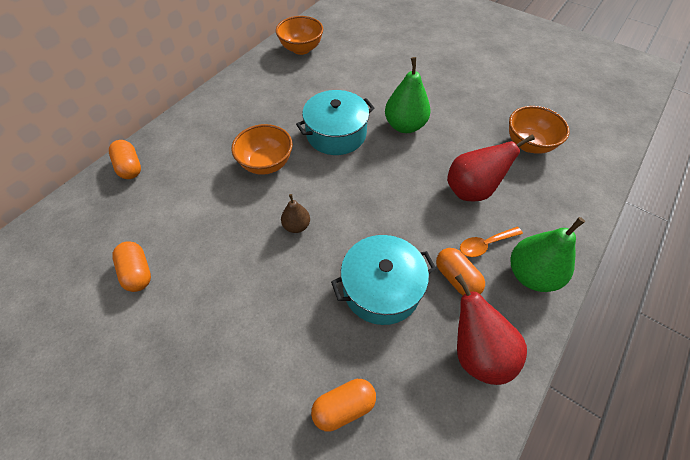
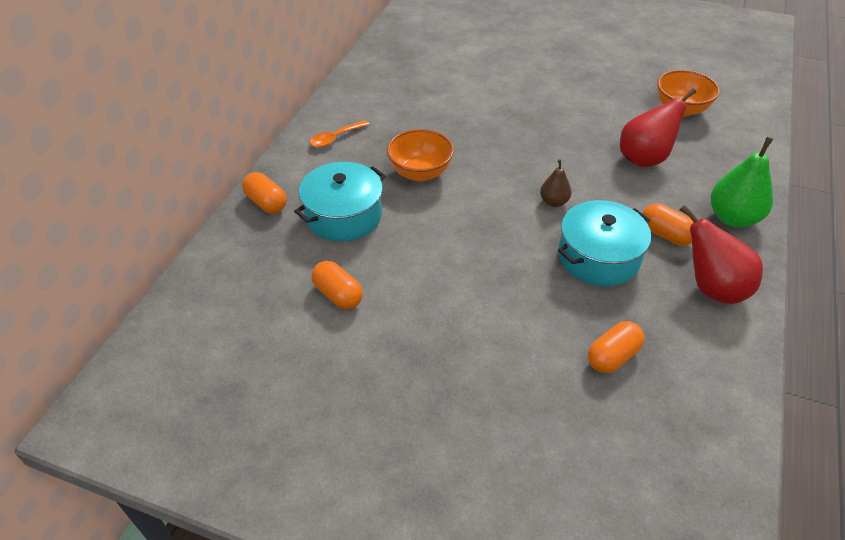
camera: 15 degrees left, 10 degrees down
(296, 226) = (484, 222): brown pear -> brown pear (553, 202)
(301, 49) = (395, 57): orange bowl -> none
(336, 134) = (480, 132): turquoise pot -> turquoise pot (343, 215)
(405, 126) = (549, 113): green pear -> none
(485, 244) = (679, 202): orange spoon -> orange spoon (335, 138)

